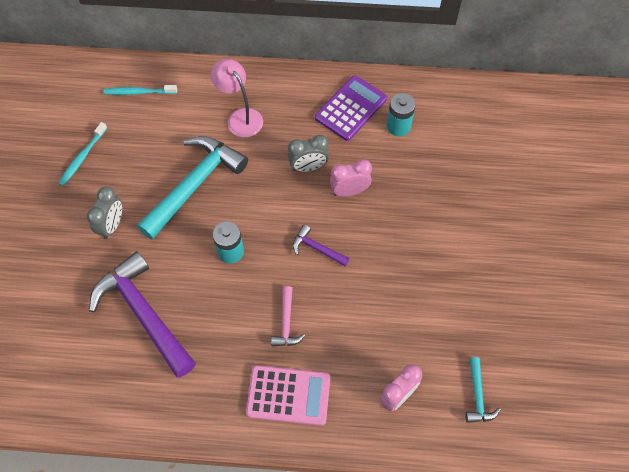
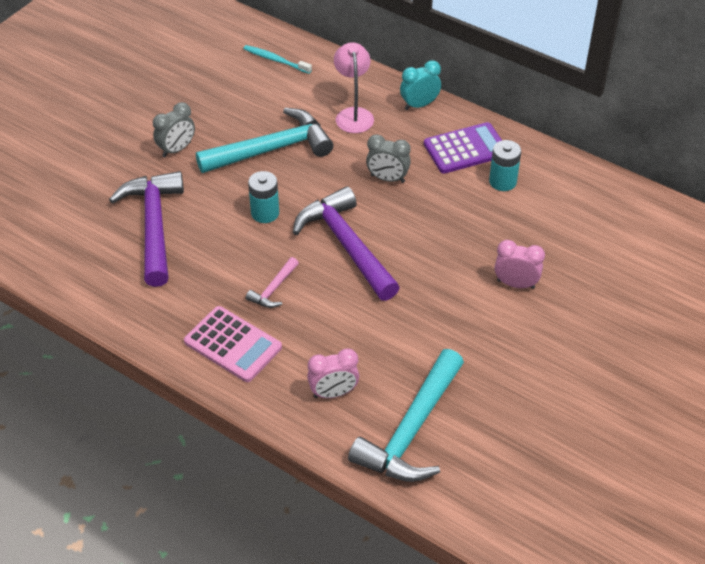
camera: 30 degrees right, 15 degrees down
(82, 157) = (189, 89): turquoise toothbrush -> none
(287, 82) = (419, 105): none -> turquoise clock
(317, 248) = (346, 245): purple hammer -> purple hammer, size x2.19
(349, 191) = (412, 213): pink clock -> pink clock (515, 284)
(477, 396) = (411, 431): turquoise hammer -> turquoise hammer, size x2.19

